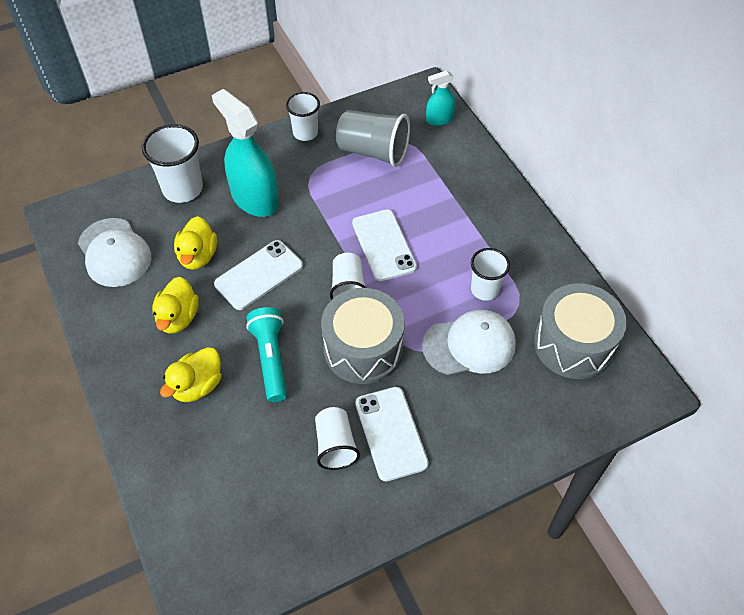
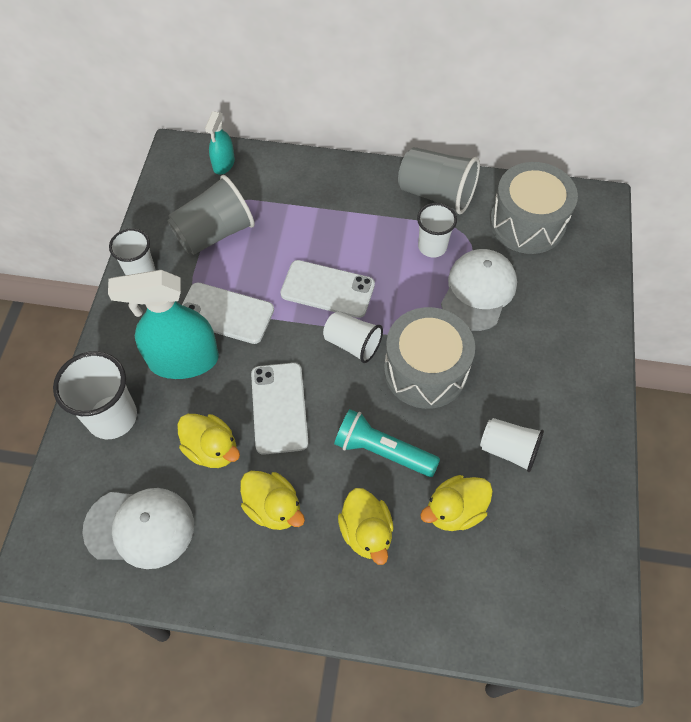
camera: 55 degrees left, 5 degrees up
(254, 435) = (454, 511): none -> yellow duck
(391, 433) = (524, 400): white phone -> white phone (225, 313)
(541, 264) = (436, 194): none -> grey cup

